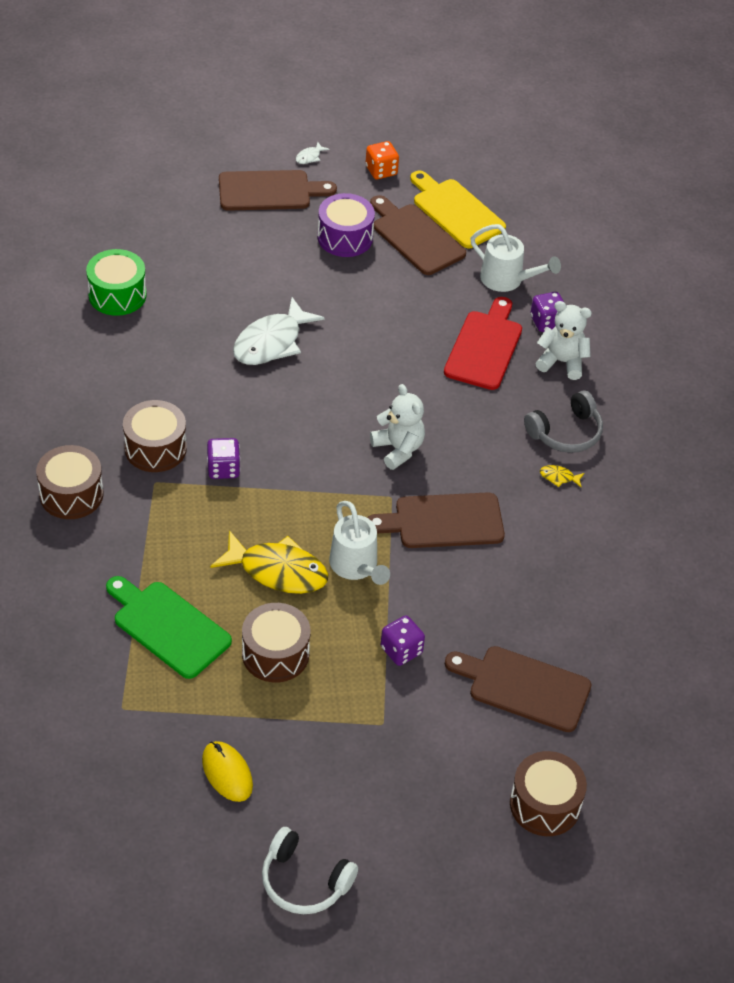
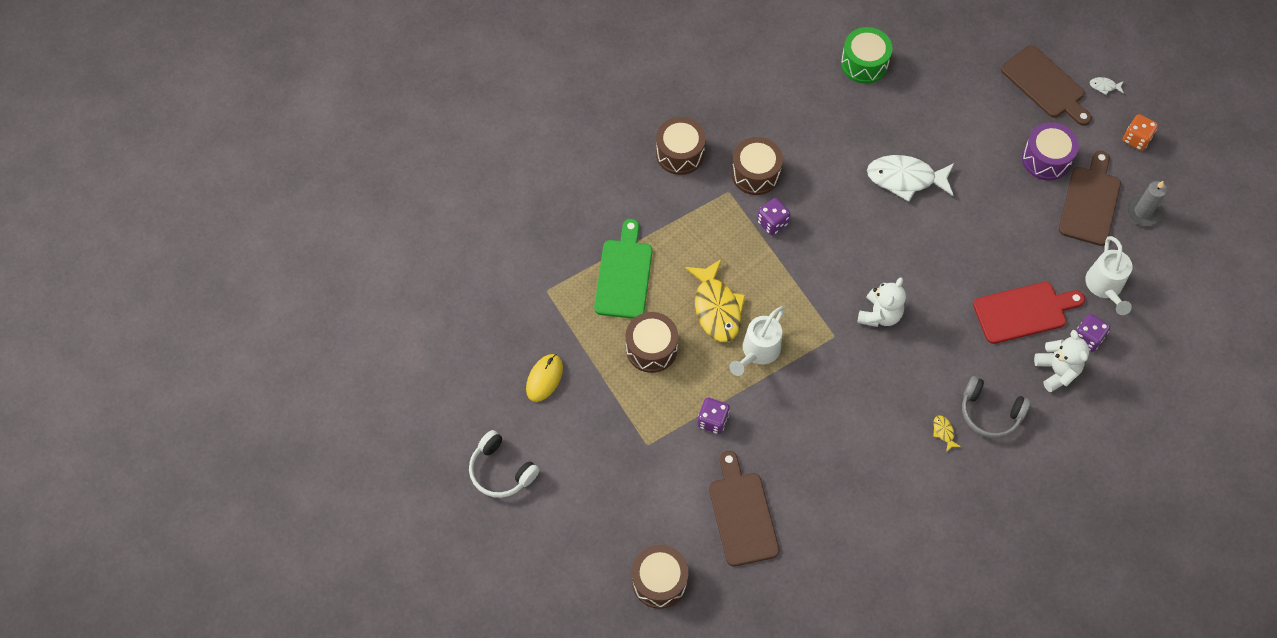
camera: 60 degrees right, 15 degrees up
(304, 881) = (501, 470): white headphones -> white headphones turned 45 degrees counterclockwise
(443, 521) = (840, 381): brown cutting board -> none
(456, 211) = (1142, 212): yellow cutting board -> grey candle

